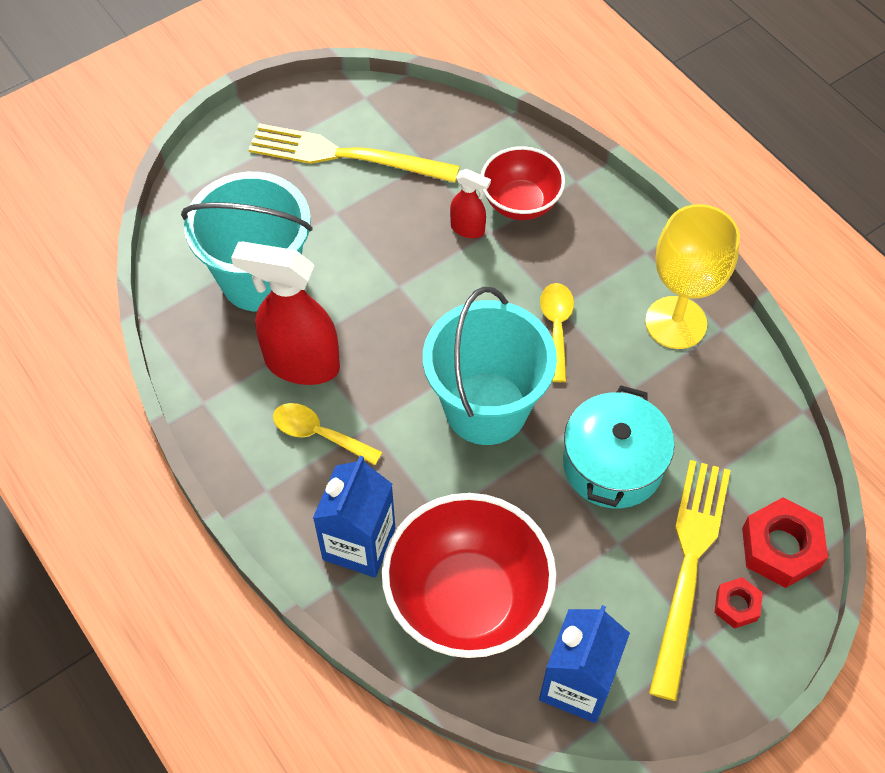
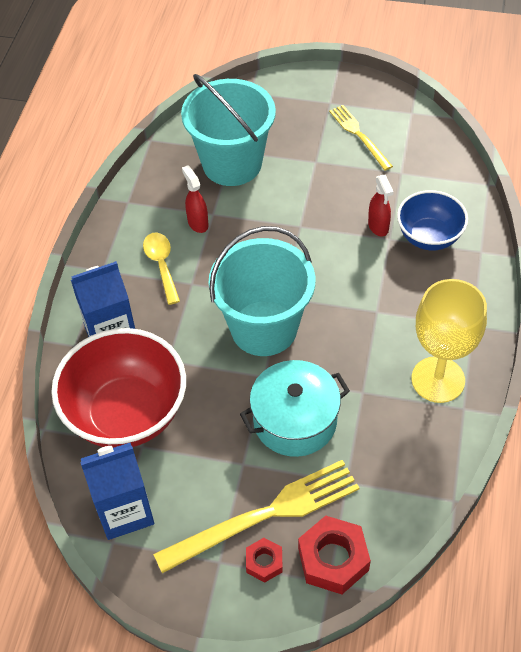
camera: 50 degrees right, 5 degrees down
(301, 364) = (198, 223): red spray bottle -> red spray bottle, size x0.49
(345, 155) = (359, 135): yellow fork -> yellow fork, size x0.59
(520, 203) = (429, 237): red bowl -> blue bowl
(556, 327) = (360, 321): yellow spoon -> none

